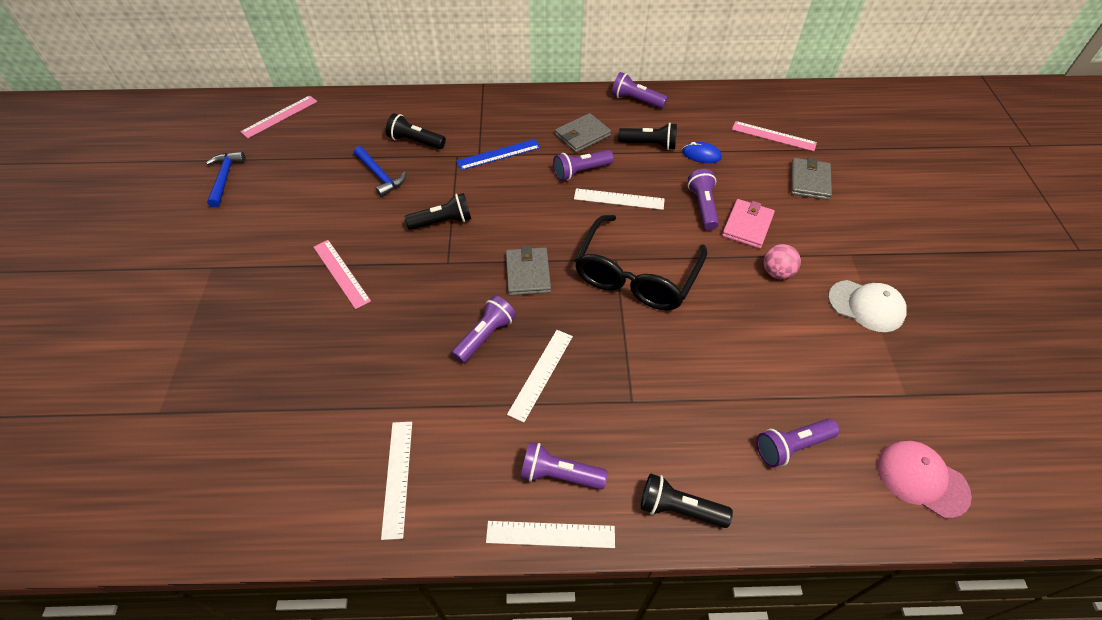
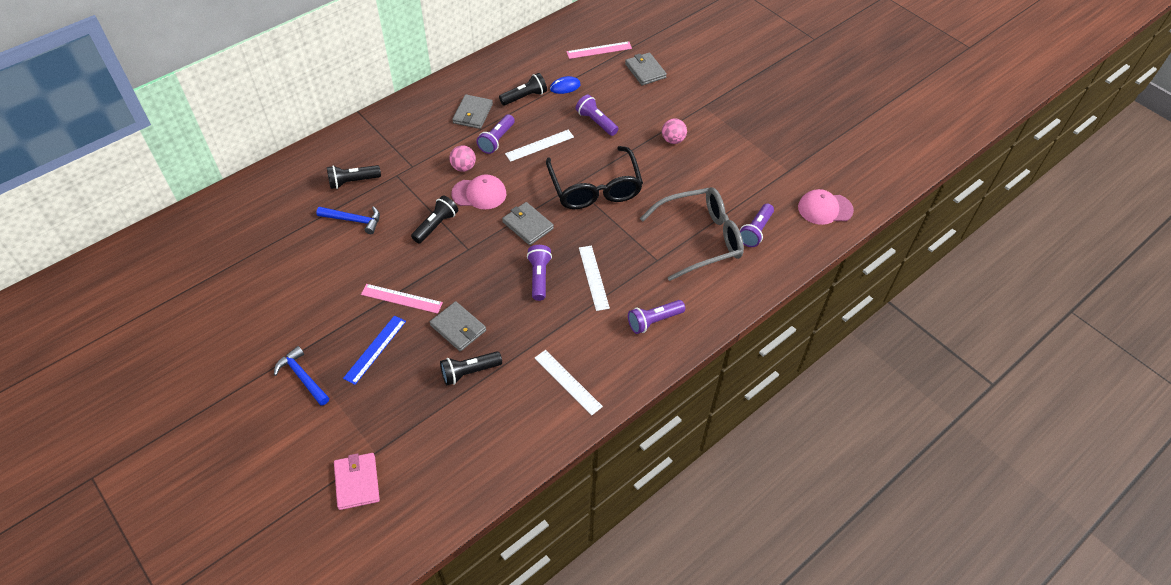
camera: 40 degrees left, 0 degrees up
(225, 178) = (227, 290): blue hammer -> blue hammer (302, 377)
(279, 116) = (214, 221): pink ruler -> none
(357, 337) = (458, 328): none -> grey wallet
(498, 154) = (426, 158): blue ruler -> blue ruler (375, 349)
(512, 214) = (479, 194): none -> pink cap
(523, 181) = (463, 167): none -> pink ball
(550, 534) = (676, 351): white ruler -> none
(636, 100) = (486, 68): purple flashlight -> none
(679, 508) = (727, 296): black flashlight -> black flashlight (469, 372)
(707, 409) = (699, 239): none -> grey glasses
(747, 226) = (633, 120): pink wallet -> pink wallet (357, 482)
(866, 306) = (734, 133): white cap -> none

